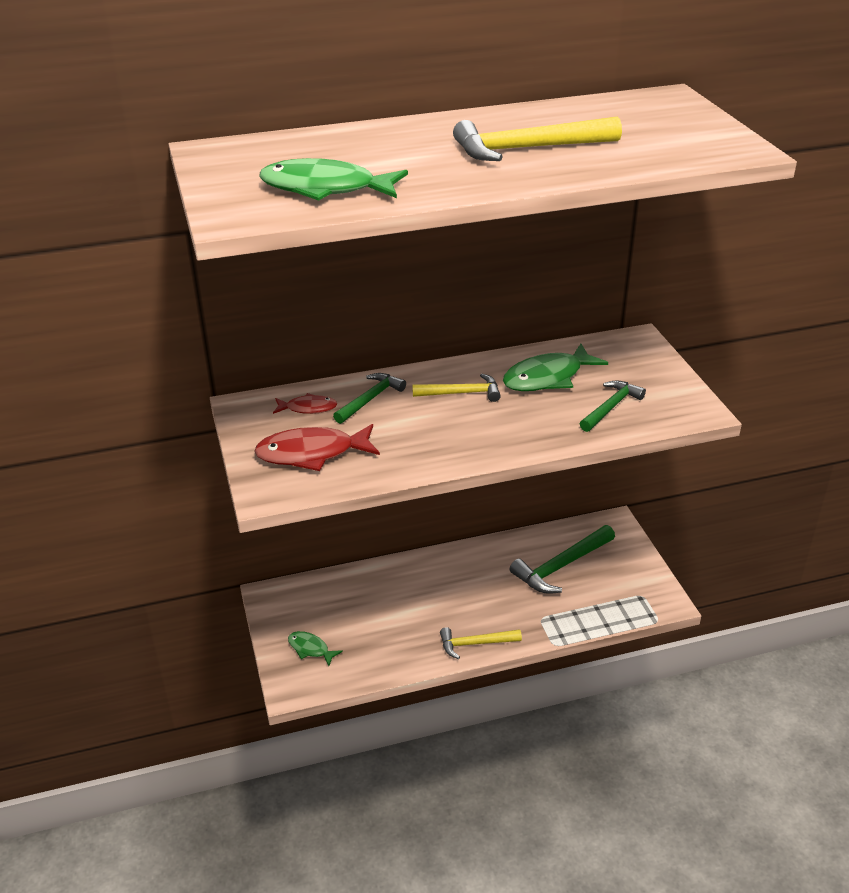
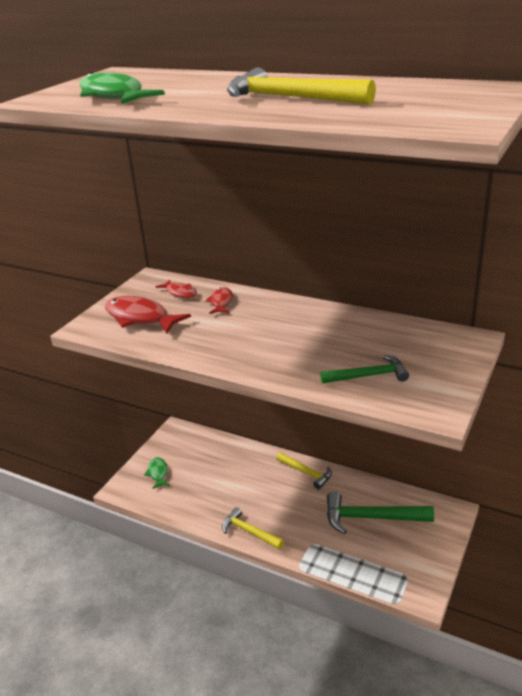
camera: 45 degrees right, 5 degrees down
(370, 399) = (221, 302): green hammer -> red fish
(462, 393) = (280, 322): yellow hammer -> yellow hammer (306, 473)
(547, 378) = (354, 336): green fish -> none

